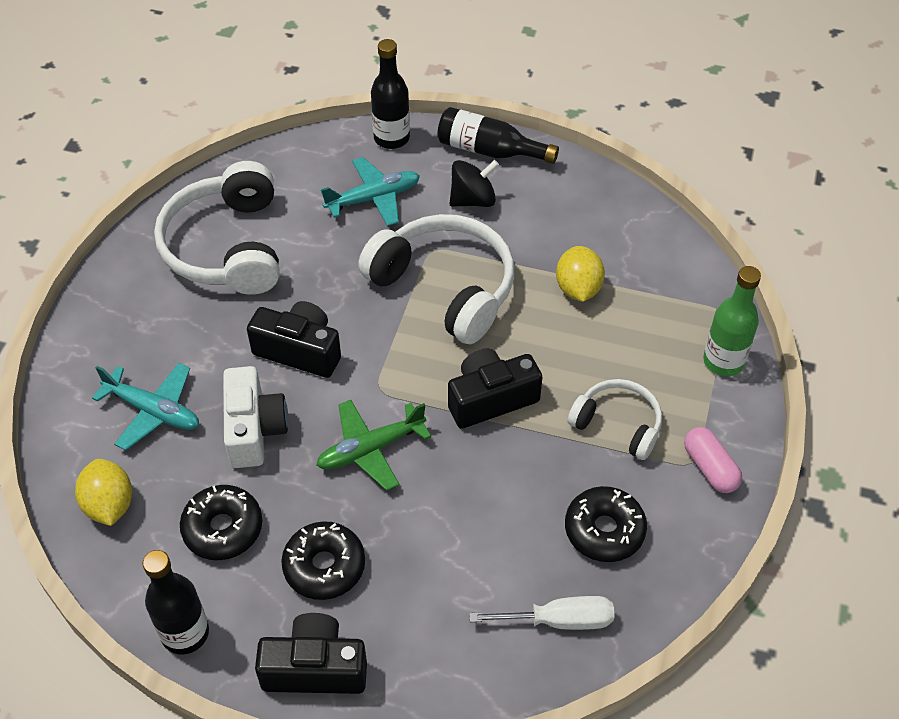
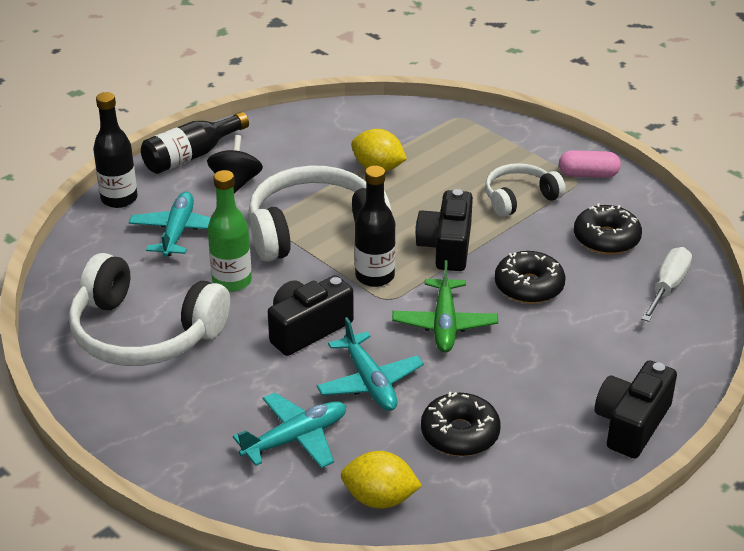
camera: 60 degrees left, 15 degrees down
(185, 633) = (550, 489): black bottle -> black bottle (375, 276)
(254, 429) = (369, 382): white camera -> turquoise plane
(324, 566) = (540, 387): black donut -> black donut (529, 286)
(723, 361) = (502, 133): green bottle -> green bottle (232, 281)

